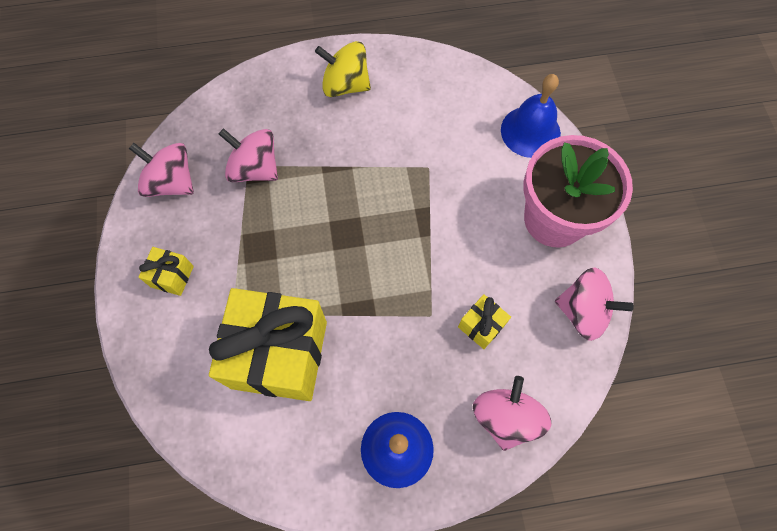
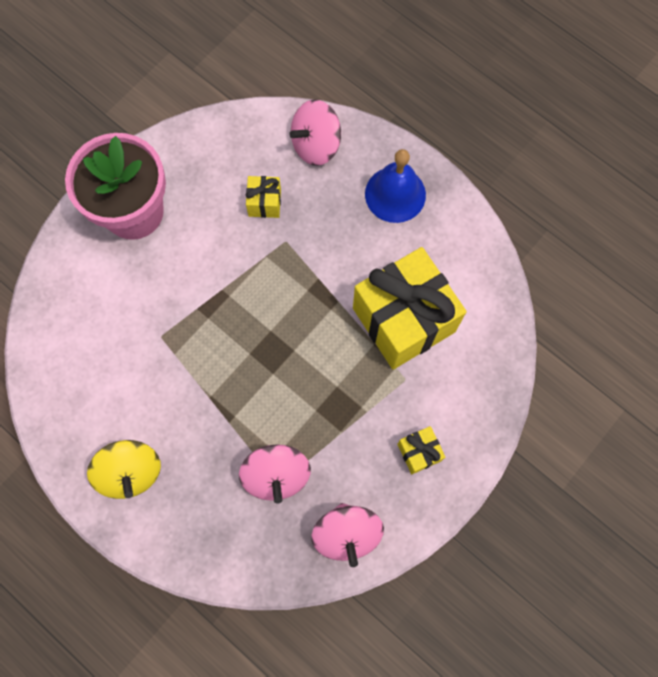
camera: 130 degrees left, 5 degrees up
(530, 131) = (61, 282): blue bell -> none
(583, 311) = (197, 146): pink spinning top -> none

